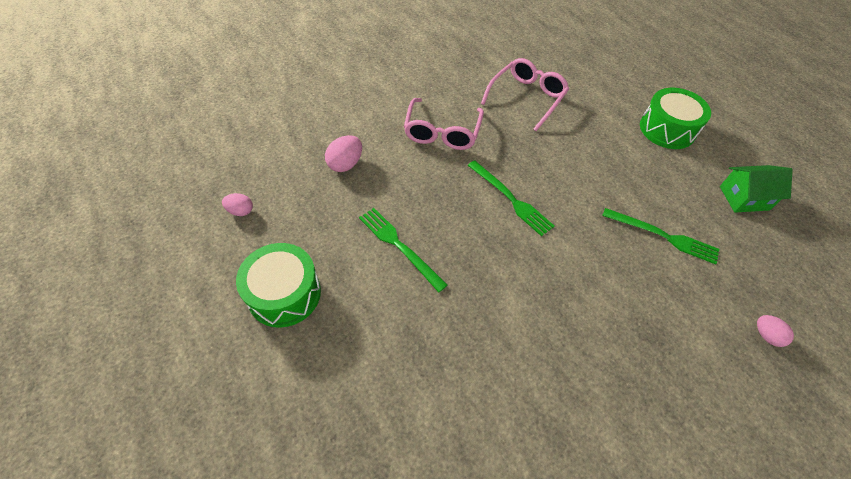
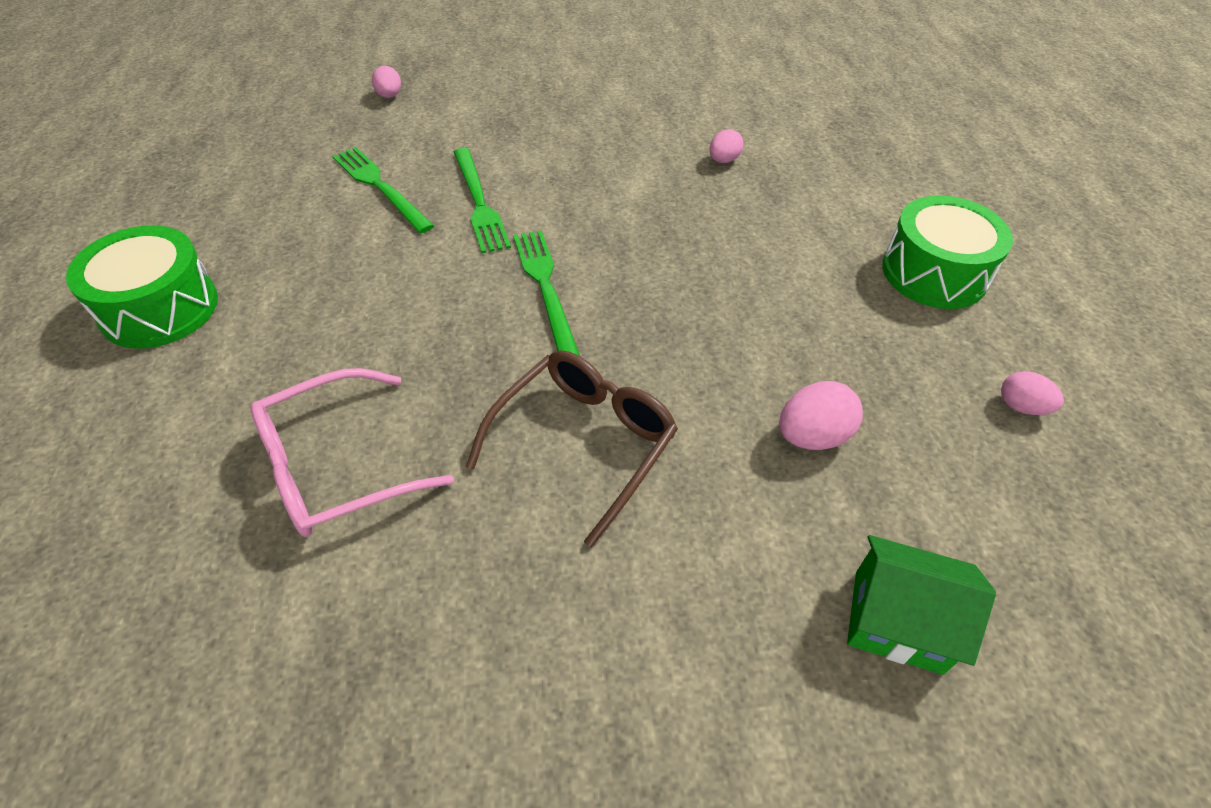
camera: 155 degrees left, 5 degrees down
(399, 246) = (754, 279): green fork -> green fork (479, 203)
(442, 132) = (584, 443): pink glasses -> brown glasses
(463, 363) = (723, 160): none -> pink egg
(744, 198) = (211, 190): green house -> green house (897, 621)

